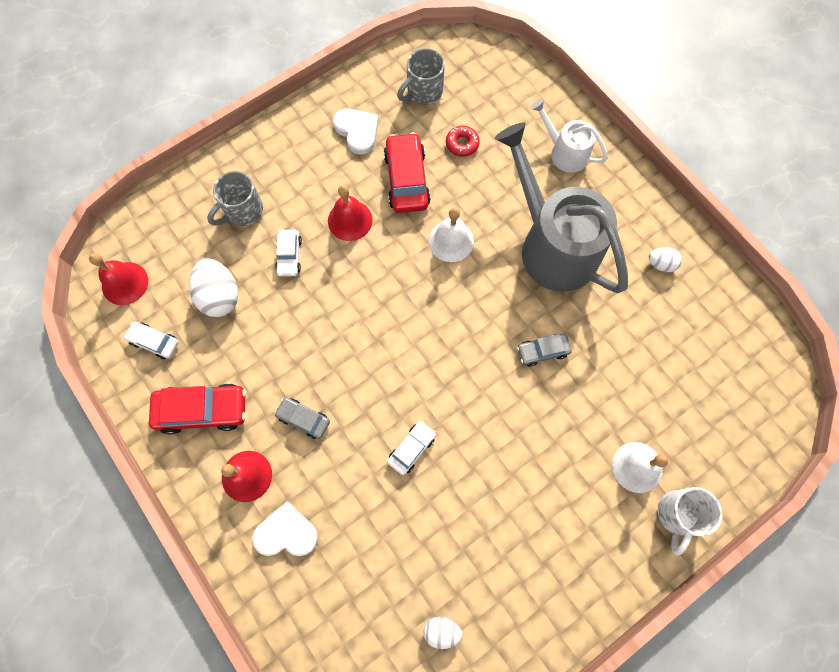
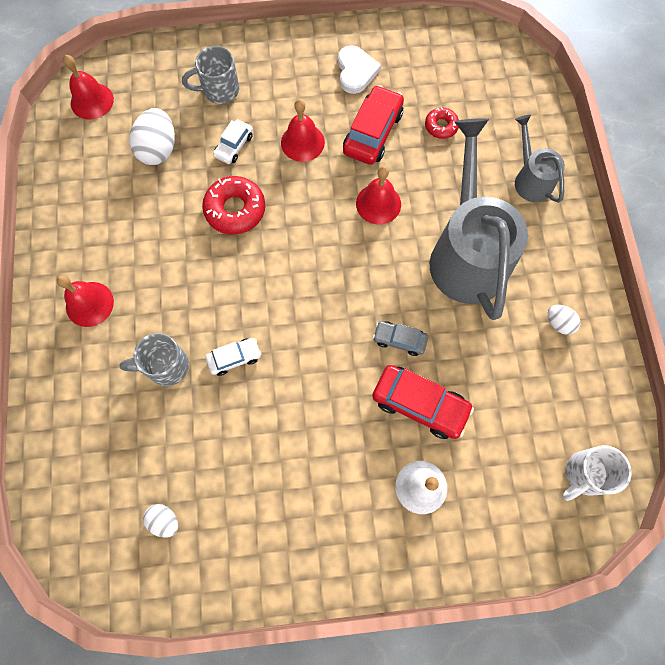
camera: 30 degrees right, 0 degrees up
(154, 342) = (85, 159): white car -> none
(203, 410) = (88, 233): red car -> red car (420, 404)
(286, 533) = (91, 367): white heart -> none
(303, 419) = (162, 284): grey car -> none
(327, 314) = (235, 209): none -> red donut
(423, 92) = (435, 65): grey mug -> grey mug (166, 366)
(451, 241) = (378, 204): white bell -> red bell
(564, 152) = (530, 179): white watering can -> grey watering can
(677, 515) = (431, 550): white mug -> white mug (584, 474)

